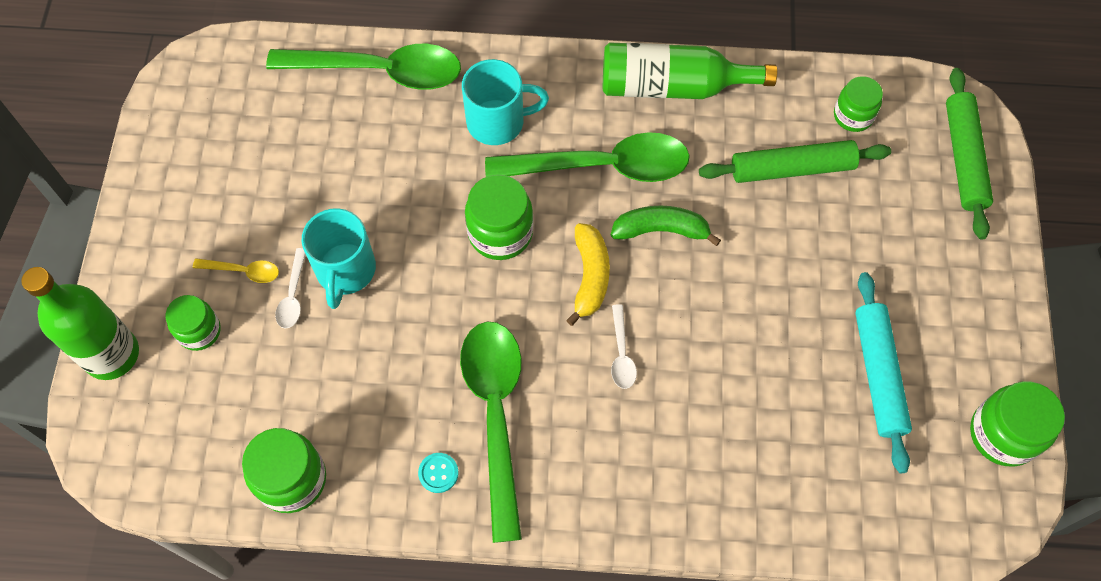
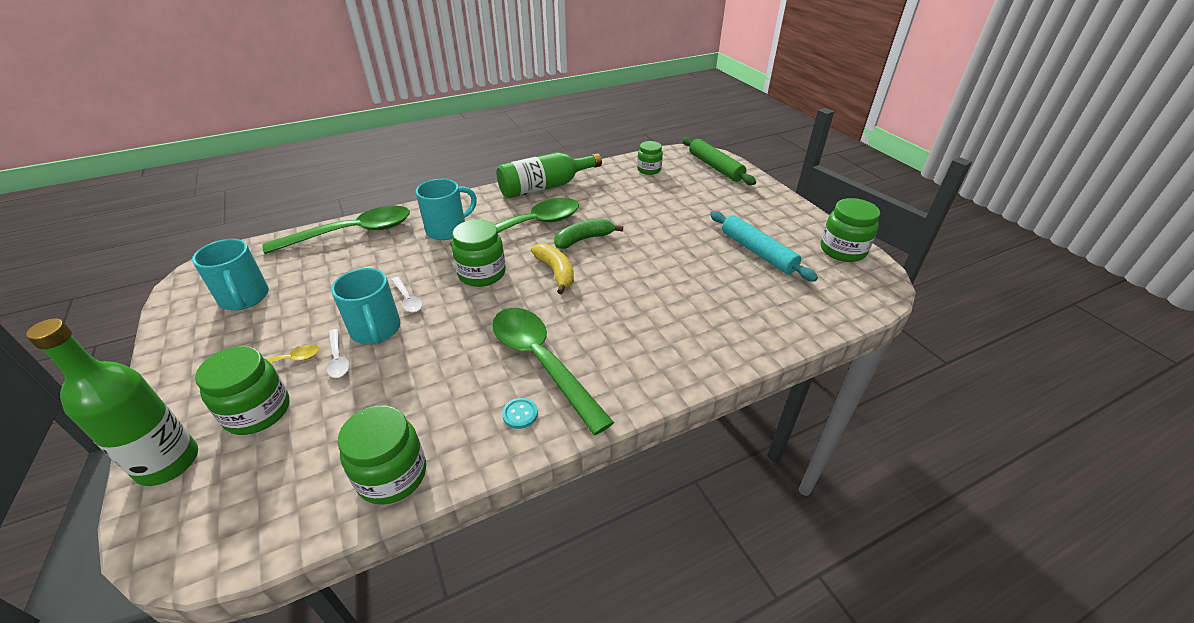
camera: 30 degrees left, 25 degrees down
(199, 331) = (258, 412): green jar -> green jar, size x1.52
(227, 142) = (245, 298): none -> turquoise mug
(621, 354) = (604, 298): white spoon -> white spoon (408, 299)
(792, 168) = (635, 195): green rolling pin -> none

